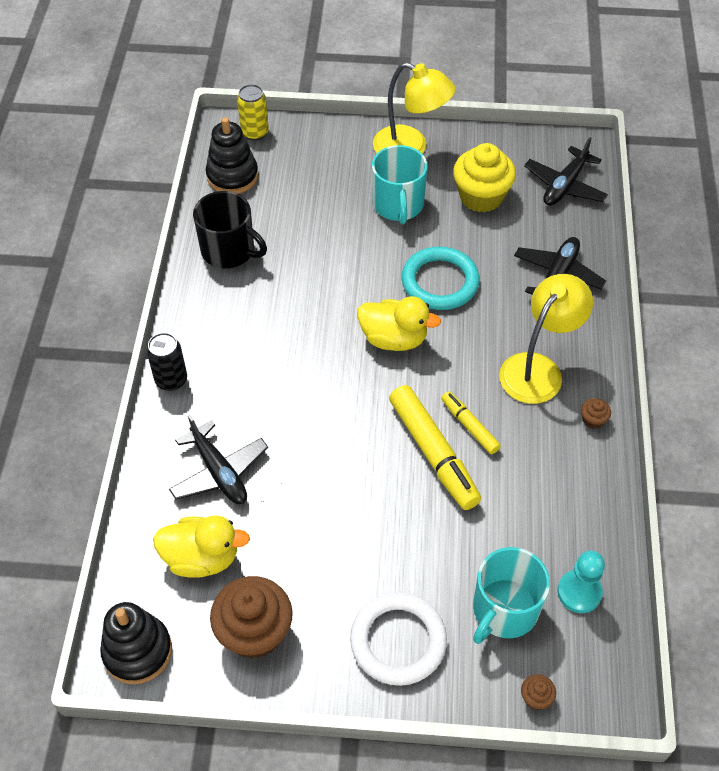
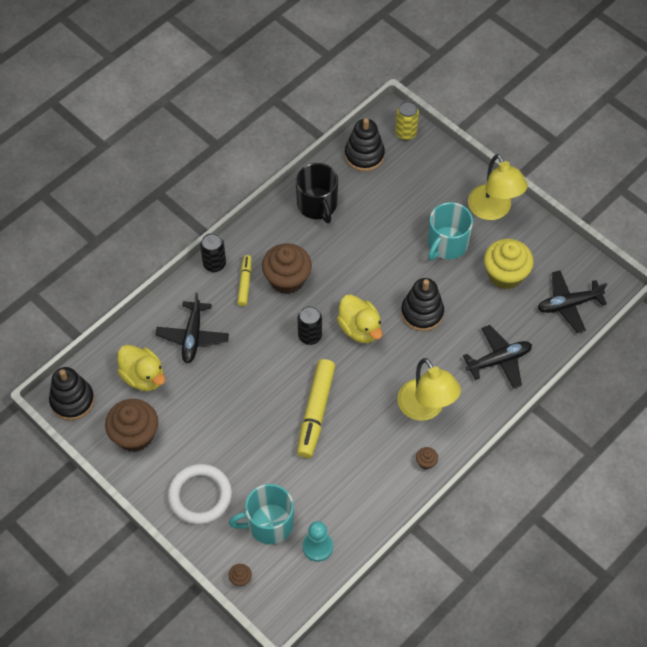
camera: 40 degrees right, 5 degrees up
(268, 342) = (287, 279): none -> brown cupcake
(349, 381) = (310, 336): none -> black can
(440, 282) = (422, 313): turquoise ring -> black stacking toy
(469, 426) = (351, 412): yellow marker -> yellow marker (245, 283)
(538, 369) = (425, 408): yellow lamp -> yellow lamp turned 75 degrees clockwise

